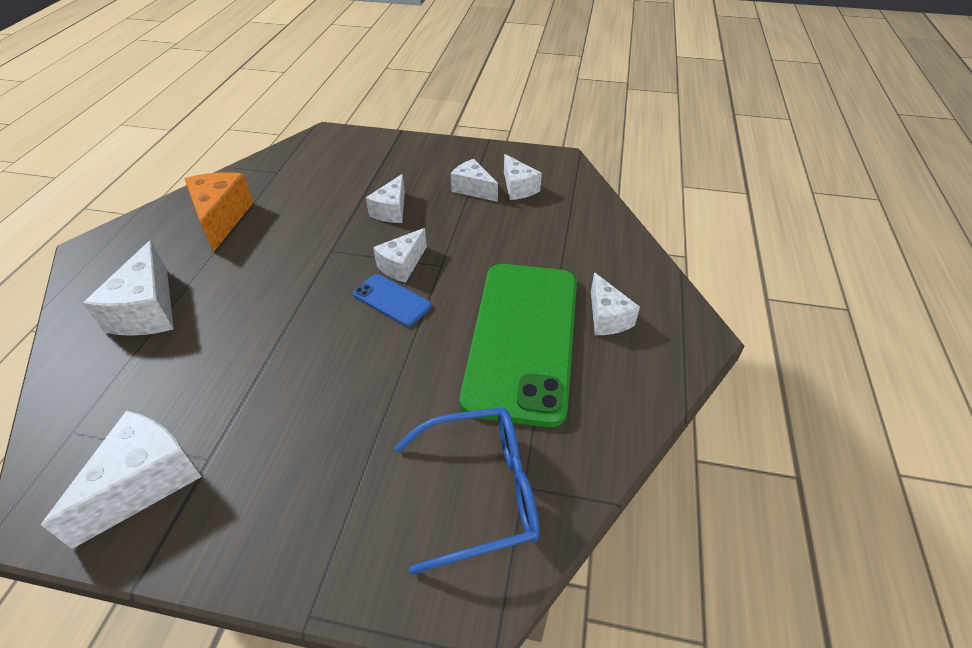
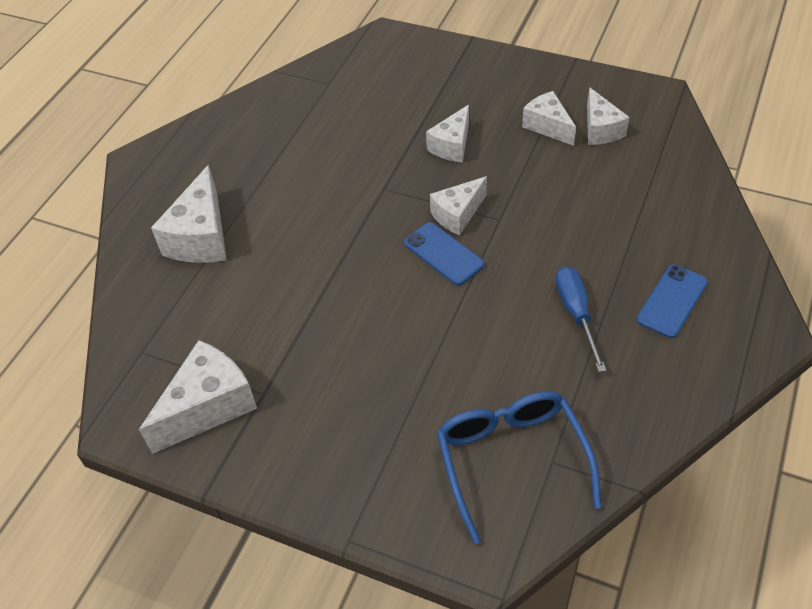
camera: 15 degrees right, 5 degrees up
(221, 218) = (270, 138): orange cheese -> none
(481, 491) = (511, 460): blue glasses -> blue glasses turned 105 degrees counterclockwise
(523, 339) = (576, 314): green phone -> blue screwdriver
(607, 317) = (672, 301): white cheese -> blue phone

